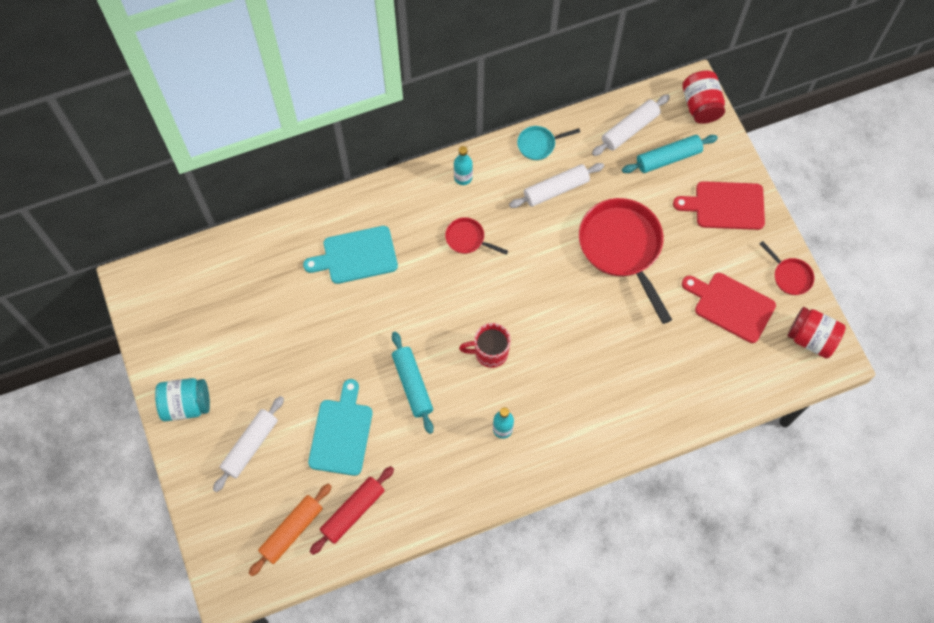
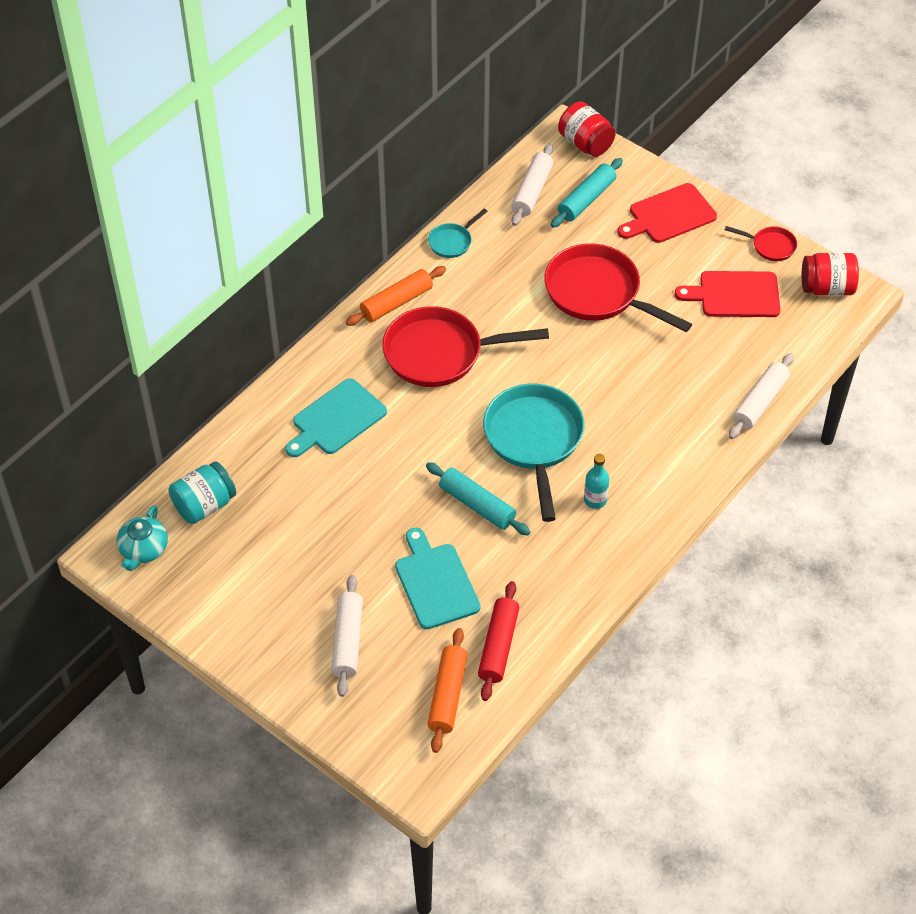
camera: 30 degrees left, 15 degrees down
(157, 292) = (143, 549): none -> turquoise teapot
(186, 405) = (251, 637): turquoise jar -> turquoise jar (204, 505)
(463, 177) = (396, 303): turquoise bottle -> orange rolling pin
(468, 239) = (440, 353): red pan -> red pan, size x2.15
(490, 352) = (534, 440): red mug -> turquoise pan
(556, 190) = (497, 272): white rolling pin -> white rolling pin (760, 402)

